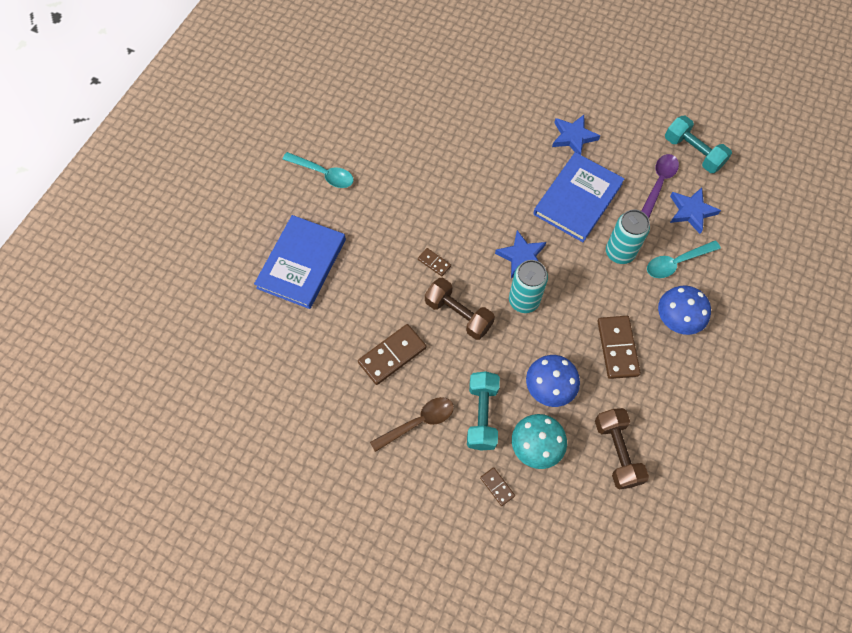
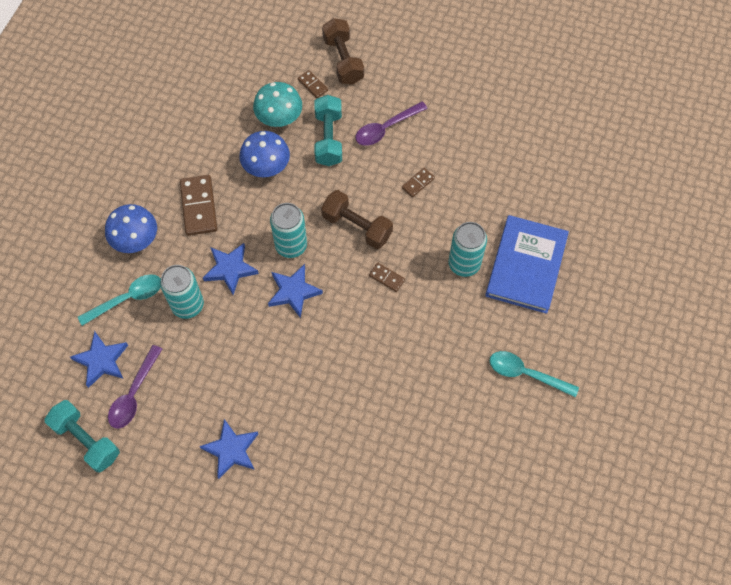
camera: 175 degrees right, 0 degrees up
(359, 270) = (464, 264): none -> turquoise can
(392, 355) = (418, 183): brown domino -> brown domino, size x0.52
(418, 422) = (386, 128): brown spoon -> purple spoon
(577, 199) = (230, 365): blue book -> none
(582, 282) = (230, 269): none -> blue star
(617, 452) = (207, 118): brown dumbbell -> brown dumbbell (343, 60)

